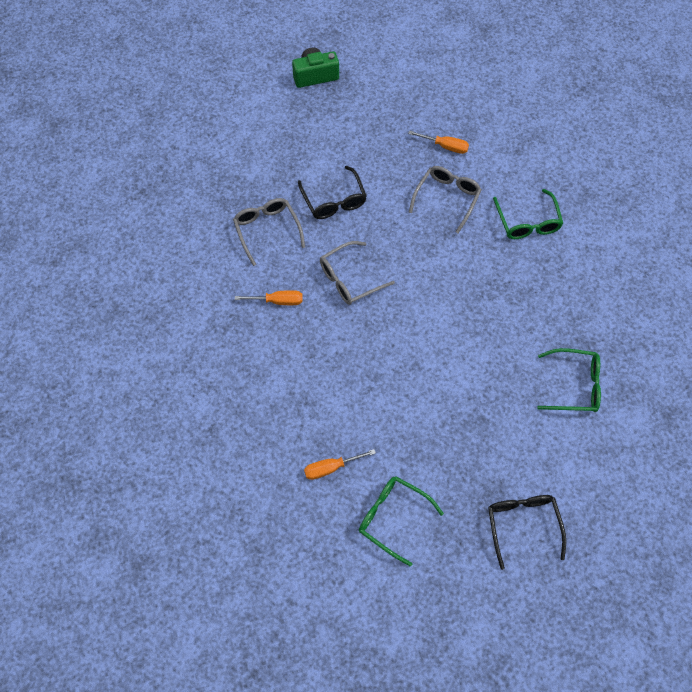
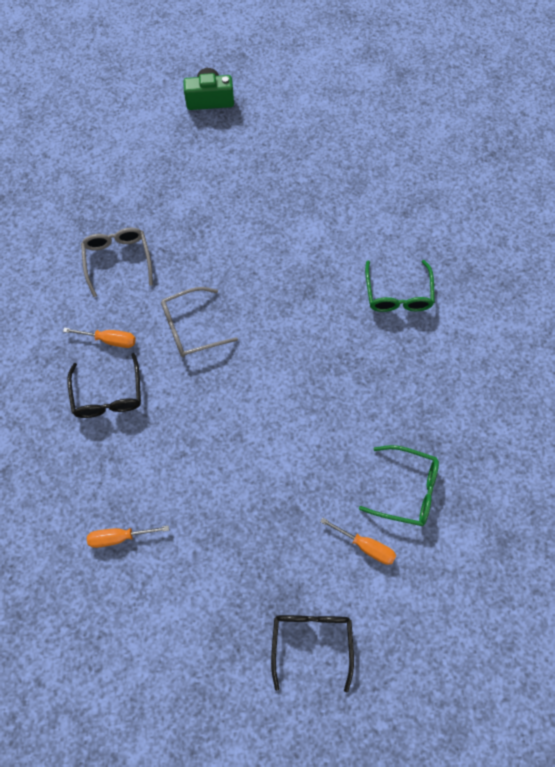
camera: 10 degrees right, 5 degrees up
(334, 200) = (196, 238): black glasses -> black glasses (108, 395)
(393, 518) = (171, 607): green glasses -> none
(445, 146) = (329, 197): orange screwdriver -> orange screwdriver (366, 546)
(447, 199) = (316, 254): grey glasses -> none

